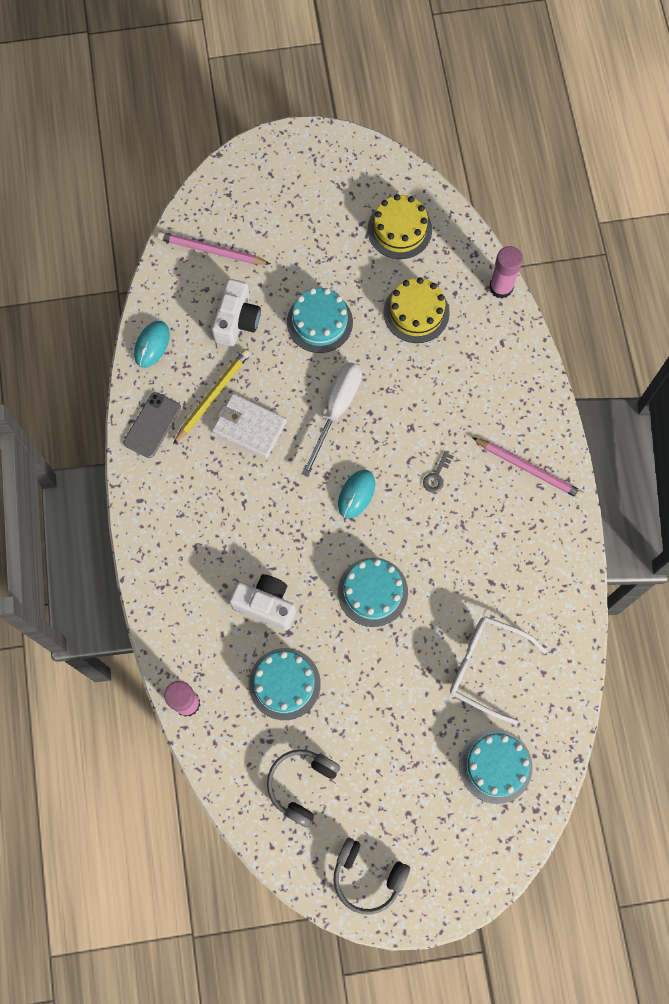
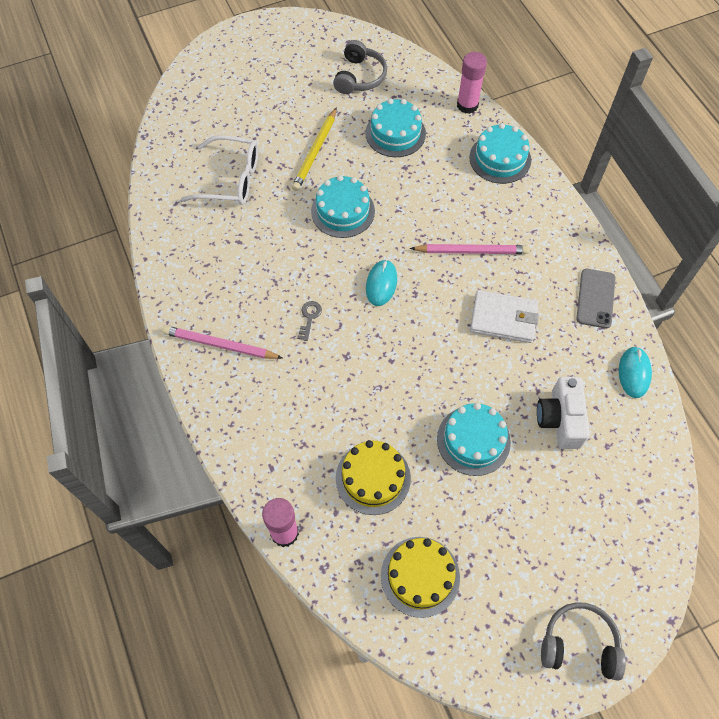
camera: 165 degrees right, 10 degrees down
(211, 251) = (622, 492): pink pencil -> pink pencil (471, 251)
(212, 396) = (551, 338): yellow pencil -> yellow pencil (315, 151)
(266, 604) = (431, 182): white camera -> none
(336, 410) = (425, 355): white screwdriver -> none
(367, 876) = (294, 38): grey headphones -> grey headphones (579, 644)
(495, 766) = (211, 118): turquoise cake -> turquoise cake (500, 159)

